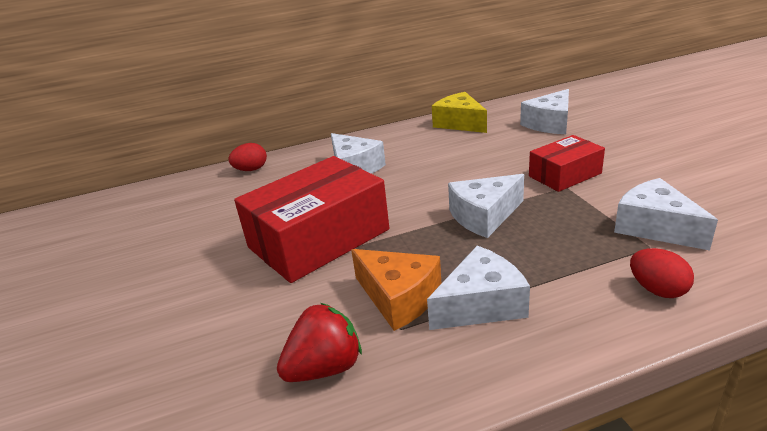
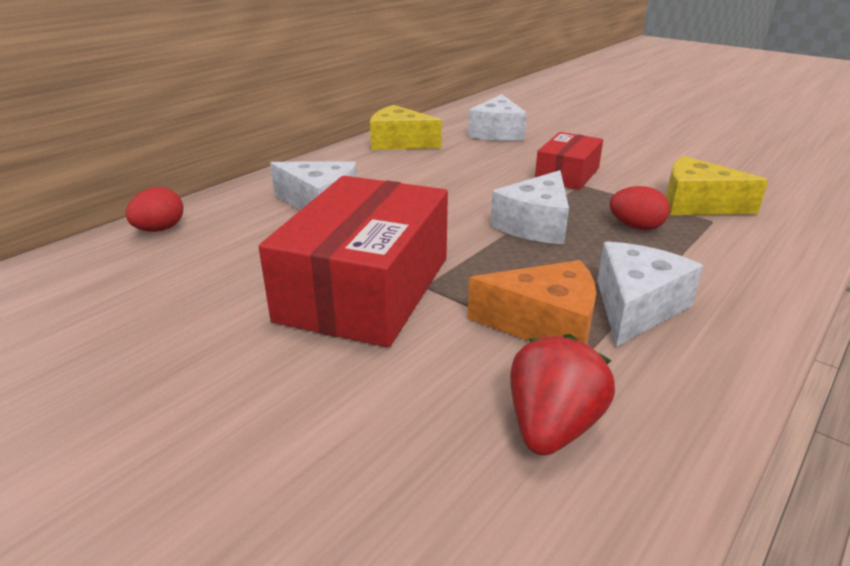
camera: 35 degrees left, 0 degrees up
(655, 227) = (696, 204): white cheese -> yellow cheese
(657, 290) = (761, 253): red egg -> red egg (635, 227)

